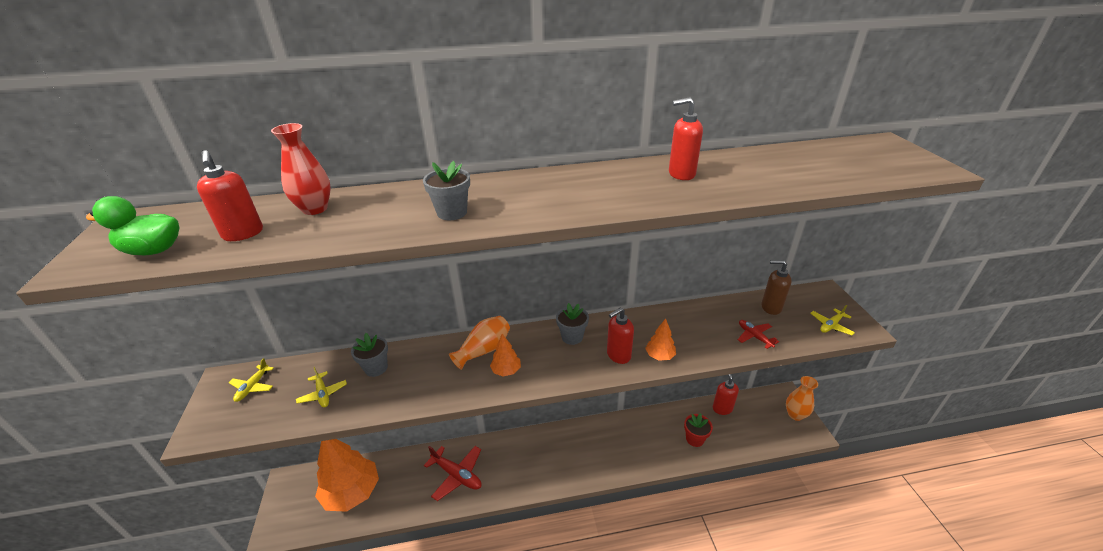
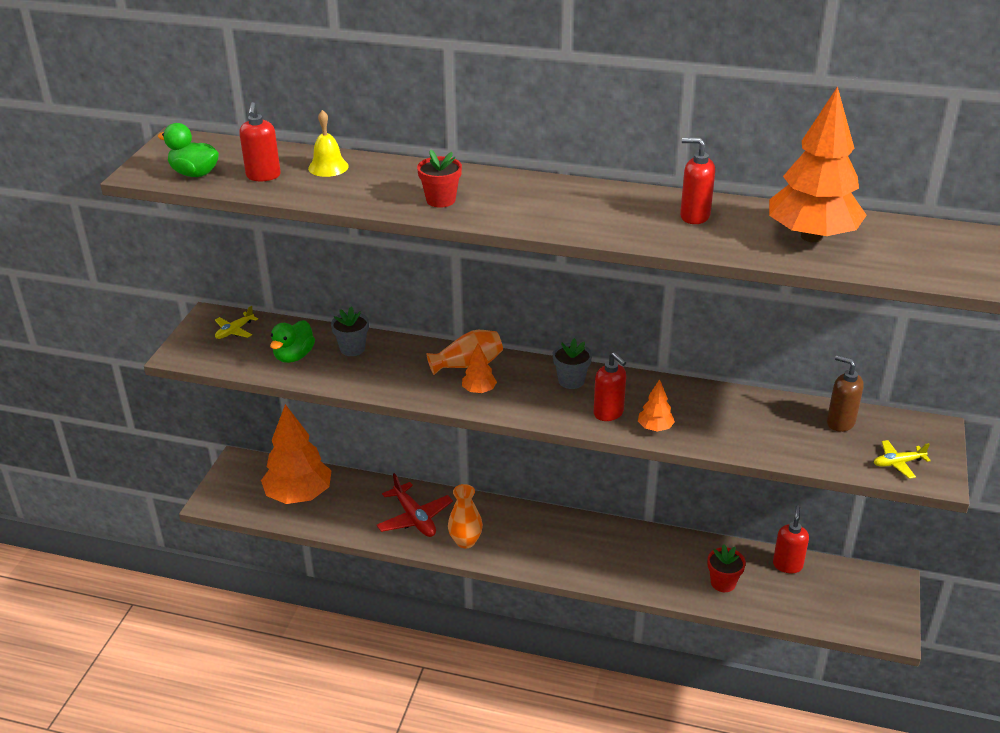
camera: 25 degrees right, 0 degrees up
(315, 209) = (328, 167): red vase -> yellow bell
(323, 394) = (294, 356): yellow plane -> green duck
(452, 212) = (441, 200): grey flower pot -> red flower pot
(618, 355) = (608, 413): red soap dispenser -> red soap dispenser turned 120 degrees counterclockwise
(754, 336) = (786, 444): red plane -> none
(781, 168) = (811, 236): none -> orange tree
(795, 415) = (886, 606): orange vase -> orange vase (465, 541)

